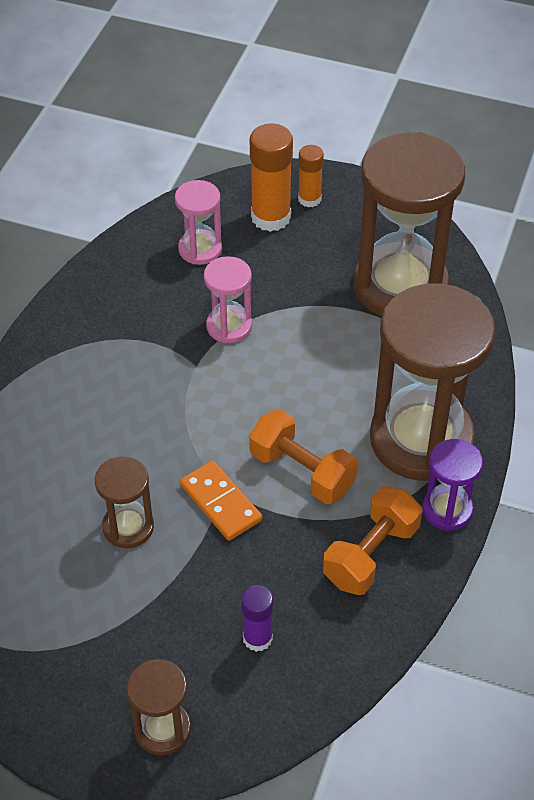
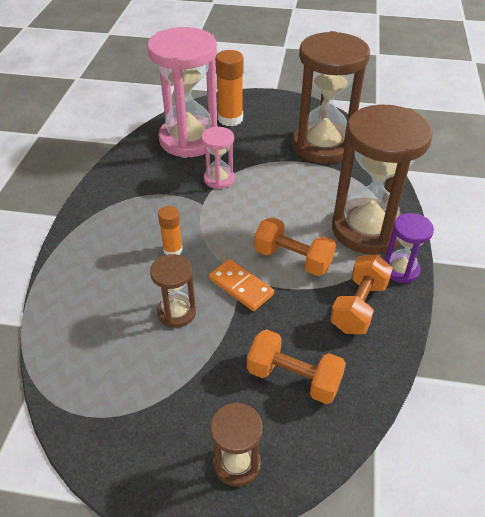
camera: 10 degrees left, 5 degrees down
(200, 249) = (189, 140): pink hourglass -> pink hourglass, size x2.12
(257, 638) = (294, 378): purple glue stick -> orange dumbbell
(309, 199) = (252, 107): orange glue stick -> orange glue stick (173, 250)

